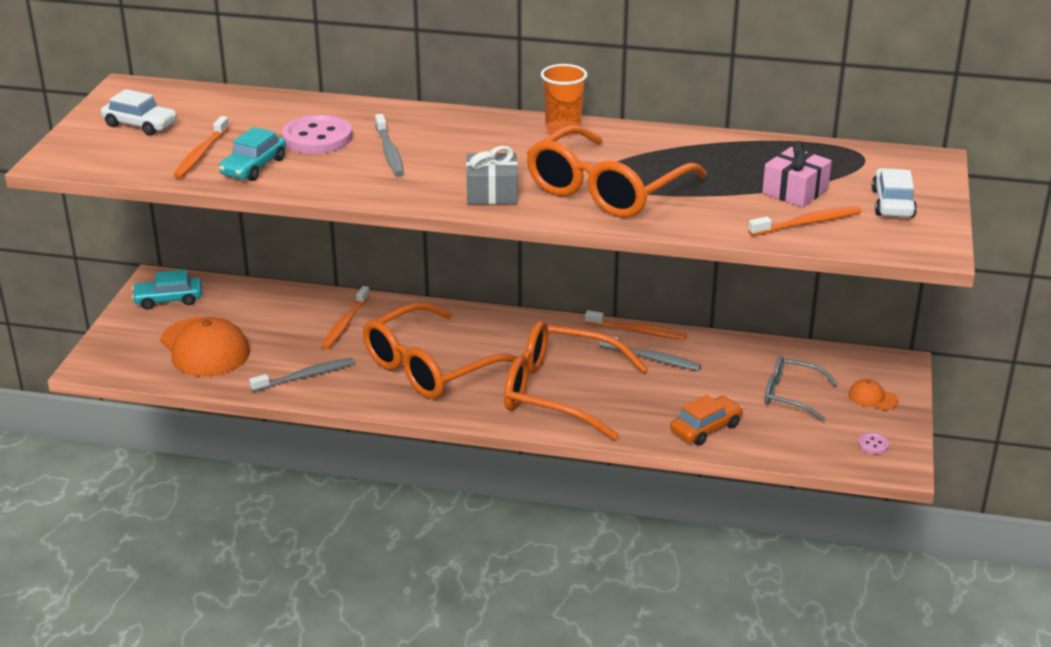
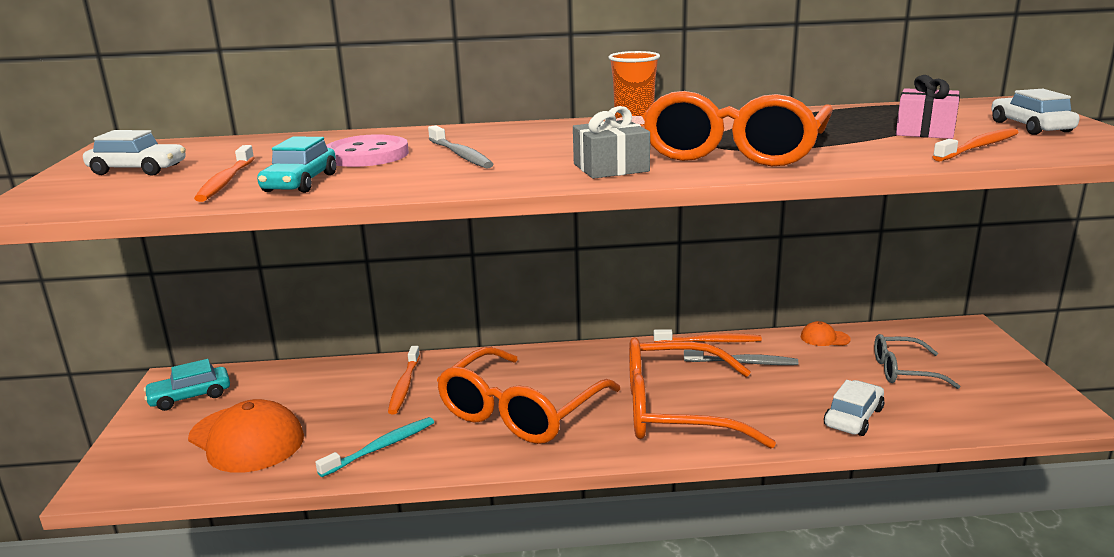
camera: 15 degrees left, 10 degrees down
(305, 376) = (380, 447): grey toothbrush -> turquoise toothbrush
(706, 428) = (853, 417): orange car -> white car
(872, 398) = (978, 359): orange cap -> orange cap (824, 338)
(873, 444) = (1026, 401): pink button -> none

